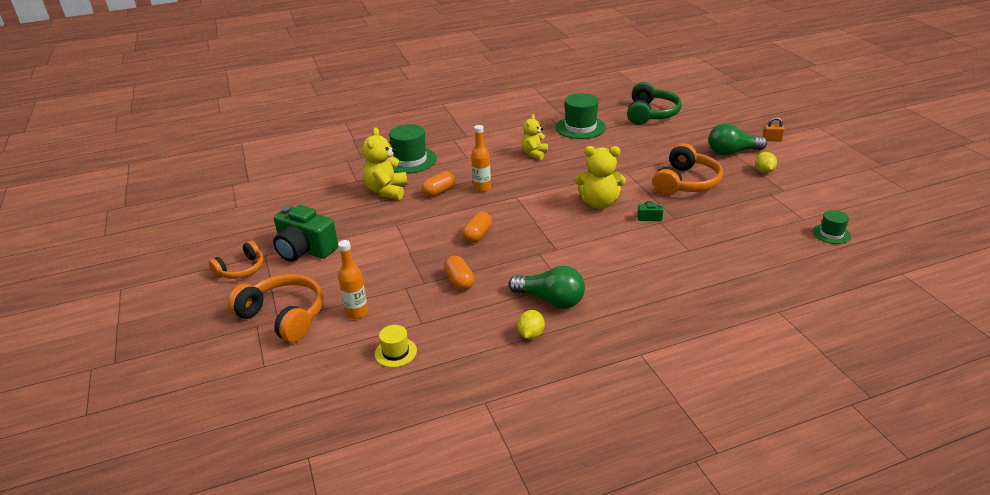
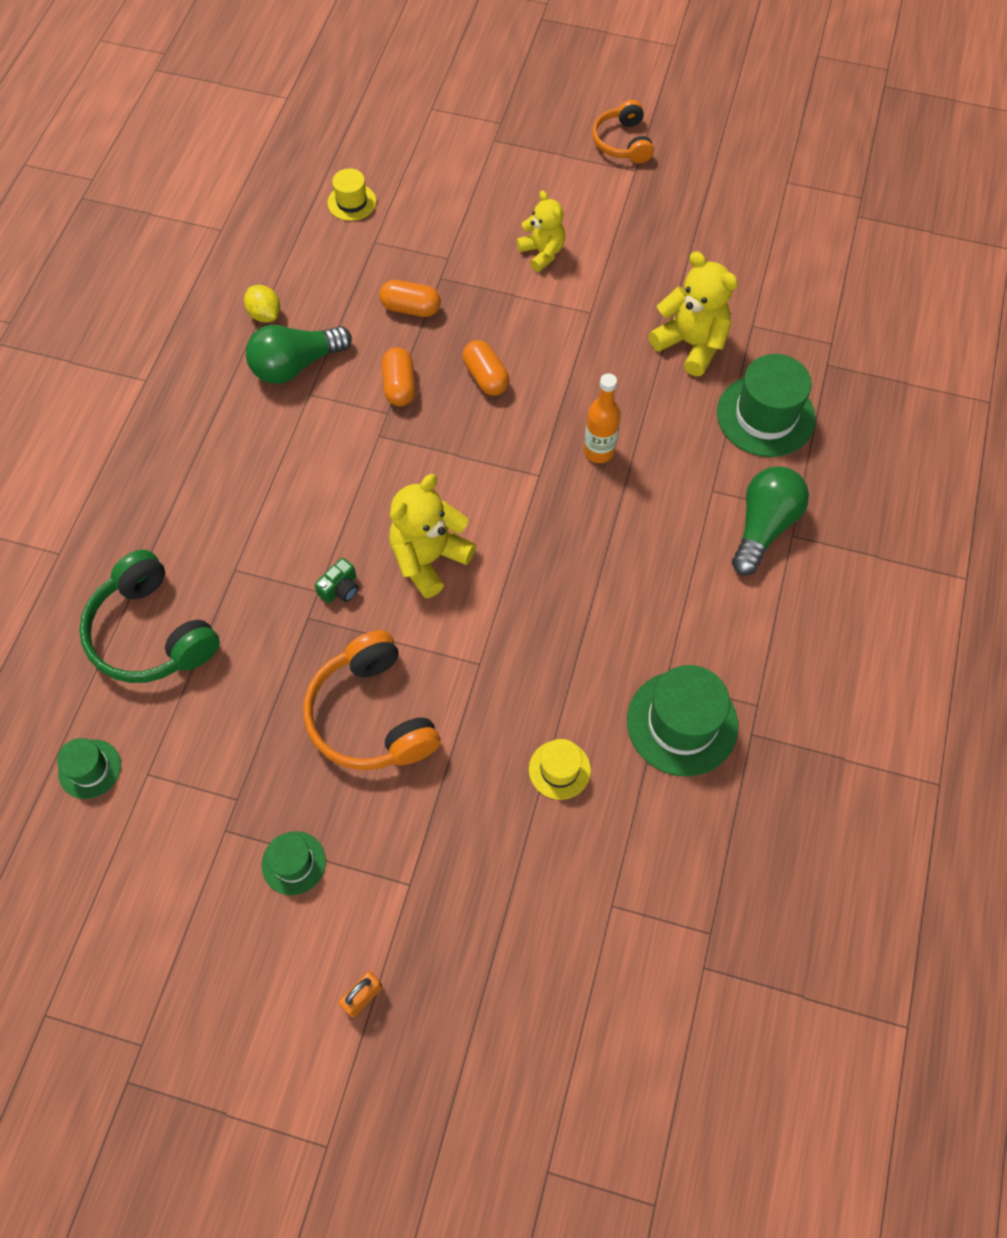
camera: 125 degrees right, 30 degrees up
(284, 316) = (496, 146): orange headphones -> none
(305, 250) = (613, 207): green camera -> none
(357, 313) = (444, 201): orange bottle -> none
(439, 192) = (634, 398): orange capsule -> orange capsule (399, 386)
(534, 154) = (646, 585): yellow teddy bear -> yellow teddy bear (542, 253)
(636, 140) = (559, 769): none -> yellow hat
(651, 114) = (636, 890): green headphones -> green headphones (151, 633)
(732, 152) = (387, 879): green light bulb -> green light bulb (763, 527)
(764, 171) = (293, 863): yellow lemon -> green hat

